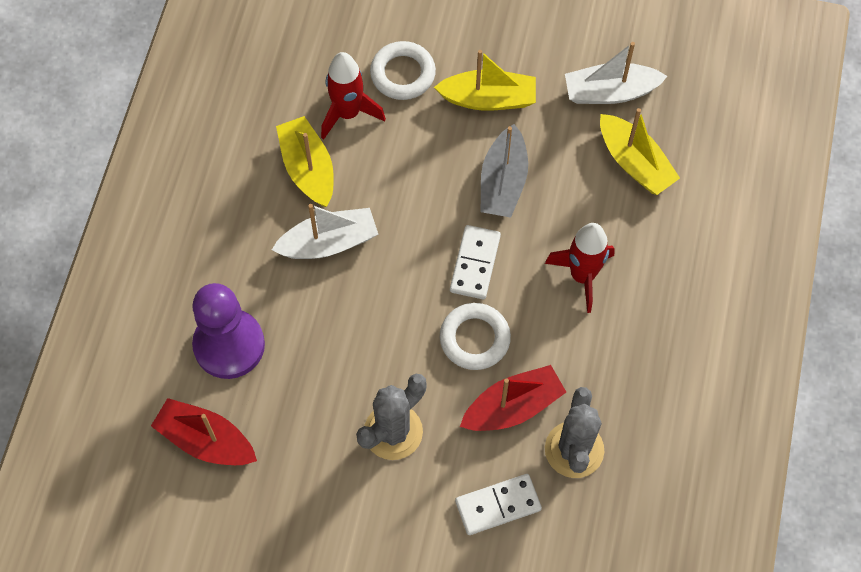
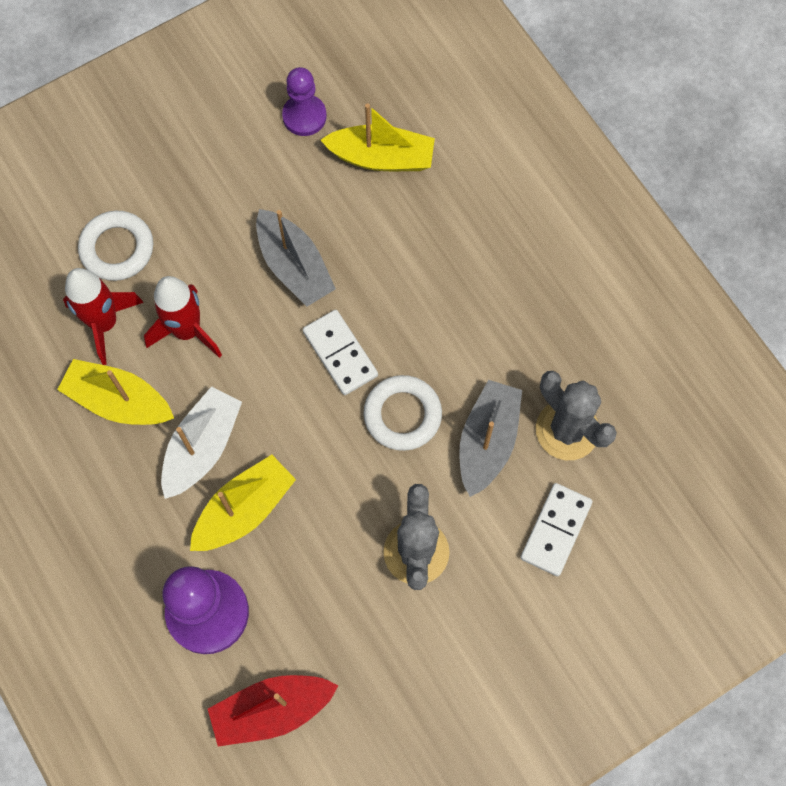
camera: 45 degrees left, 5 degrees up
(488, 99) = (211, 207): yellow boat -> yellow boat (244, 510)
(513, 407) = (487, 441): red boat -> grey boat
(582, 276) = (434, 286): red rocket -> red rocket (187, 331)
(610, 92) = (304, 116): white boat -> purple pawn

